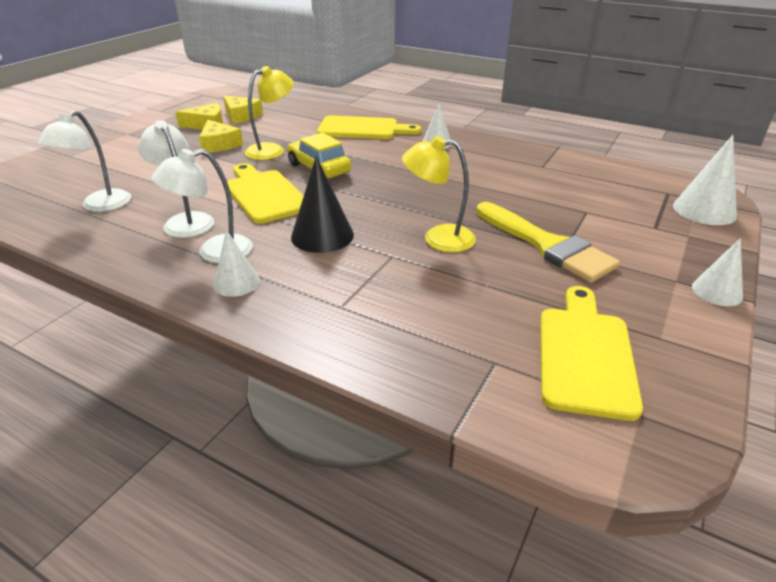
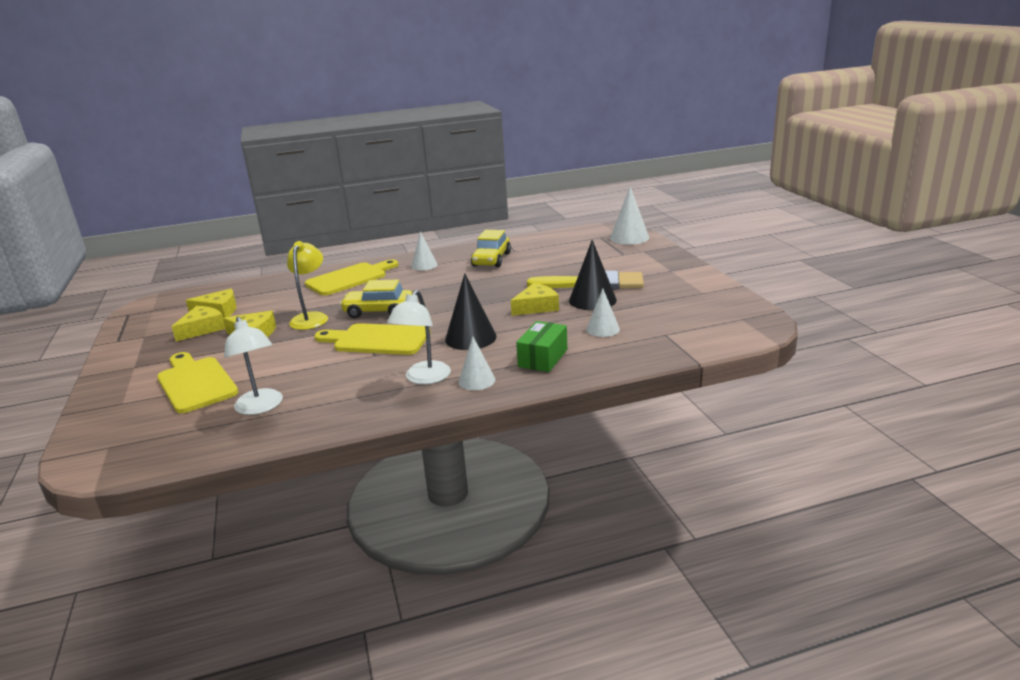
camera: 45 degrees left, 10 degrees down
(185, 221) = (358, 378): white lamp -> none
(327, 299) = (543, 358): none -> green box
(438, 238) = (536, 307): yellow lamp -> yellow cheese
(502, 165) = (491, 260): none -> yellow car
(505, 264) = (592, 300): none -> black cone
(585, 354) = (690, 312): yellow cutting board -> yellow cutting board (195, 383)
(717, 291) = (691, 266): white cone -> white cone (602, 329)

